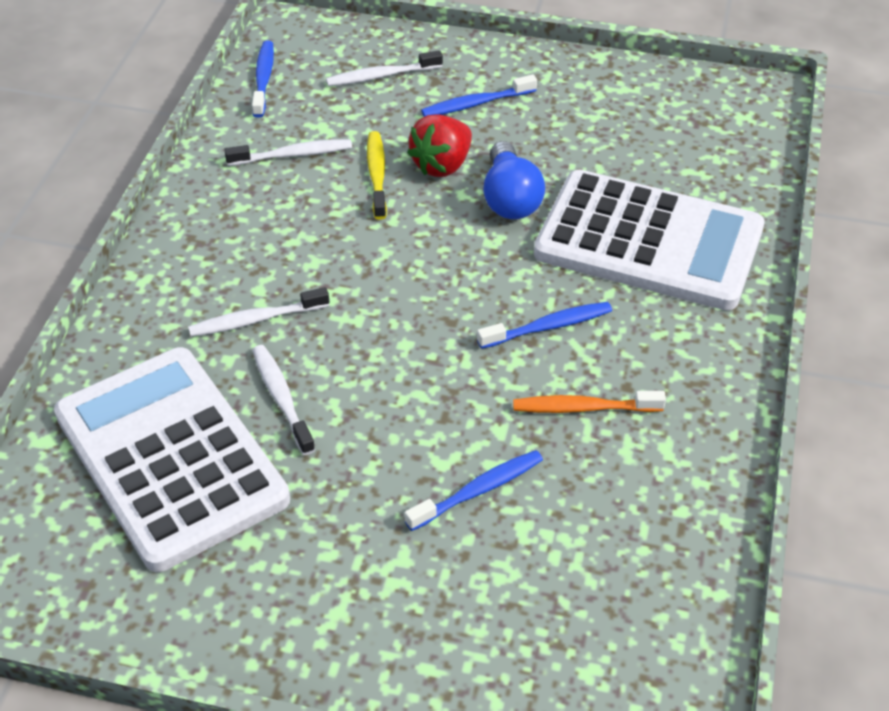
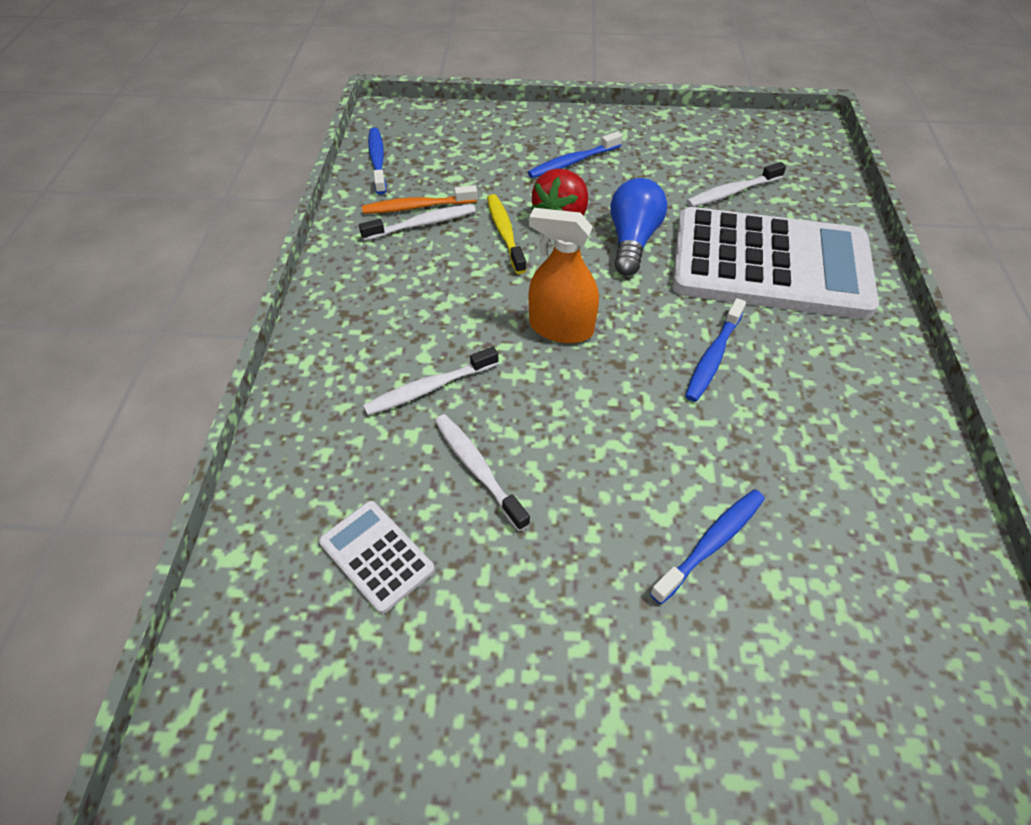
camera: 10 degrees left, 5 degrees up
(170, 457) = (376, 556): white calculator -> white calculator, size x0.41
(381, 76) = (482, 147): white toothbrush -> white toothbrush (732, 192)
(403, 279) = (561, 328): none -> orange spray bottle
(510, 198) = (632, 240): blue light bulb -> blue light bulb turned 150 degrees counterclockwise
(548, 327) = (713, 357): blue toothbrush -> blue toothbrush turned 150 degrees clockwise
(583, 408) = (778, 435): orange toothbrush -> orange toothbrush (417, 207)

